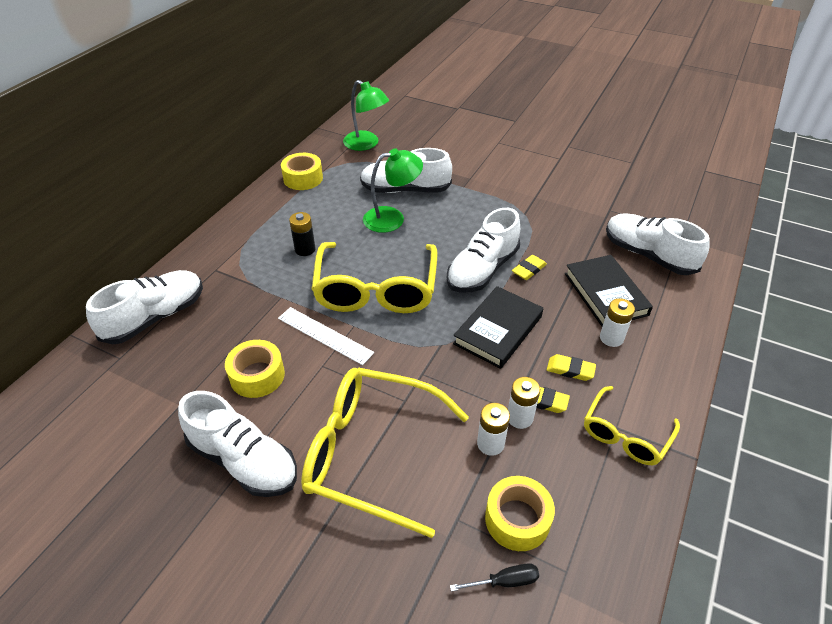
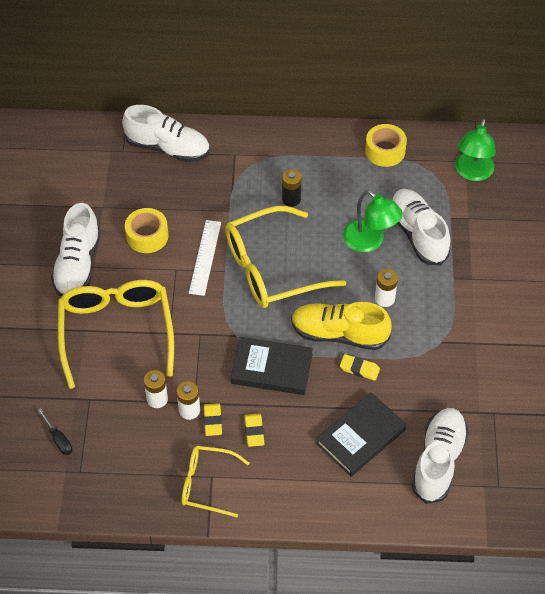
camera: 65 degrees right, 10 degrees up
(482, 270) = (339, 334): white shoe -> yellow shoe
(517, 519) = (104, 433): yellow tape -> none
(611, 338) = (306, 453): white battery -> white battery (384, 298)

